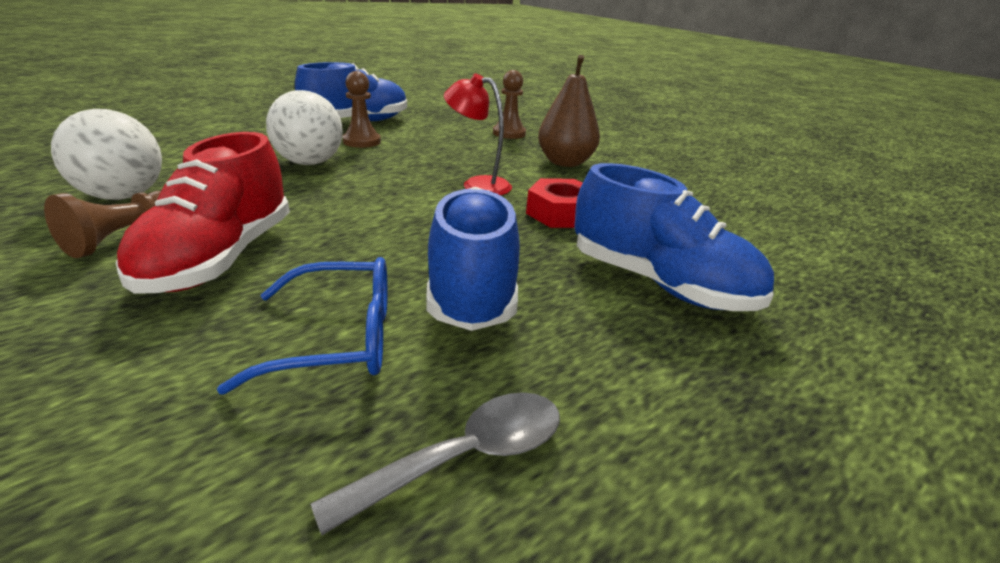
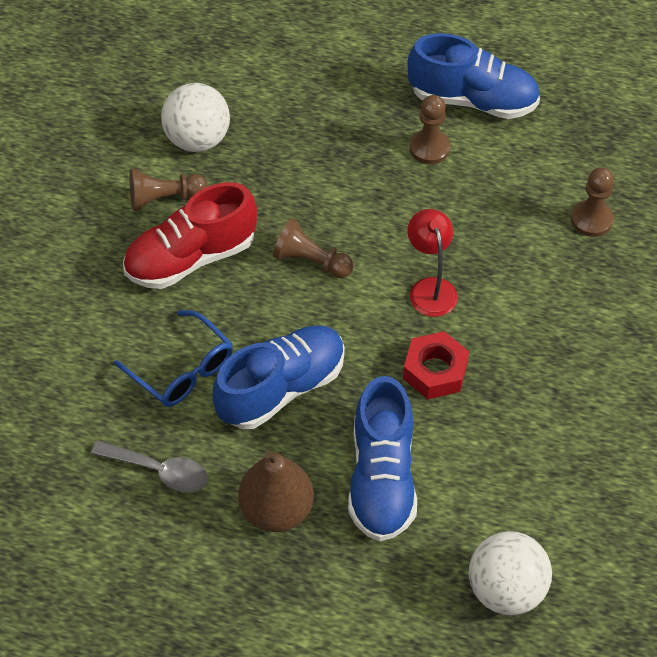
camera: 55 degrees right, 25 degrees up
(309, 163) = (348, 163): white ball -> white ball (506, 589)
(360, 210) = (311, 261): none -> brown pawn
(565, 162) = (558, 310): brown pear -> brown pear (276, 510)

